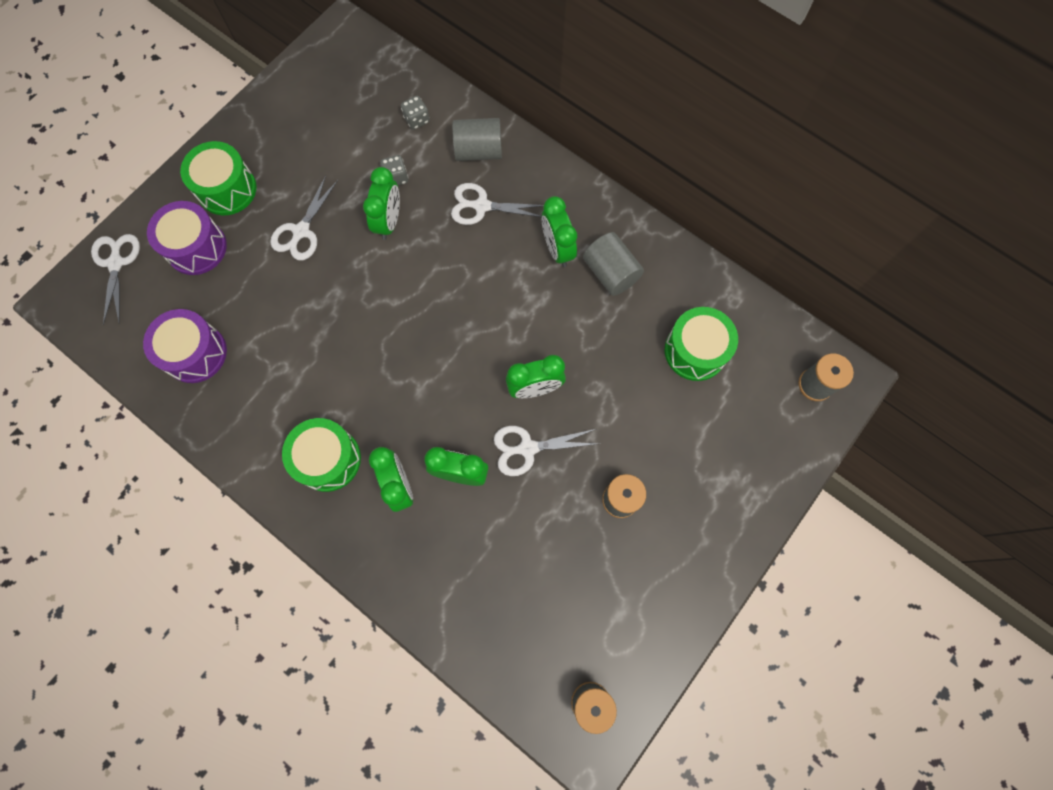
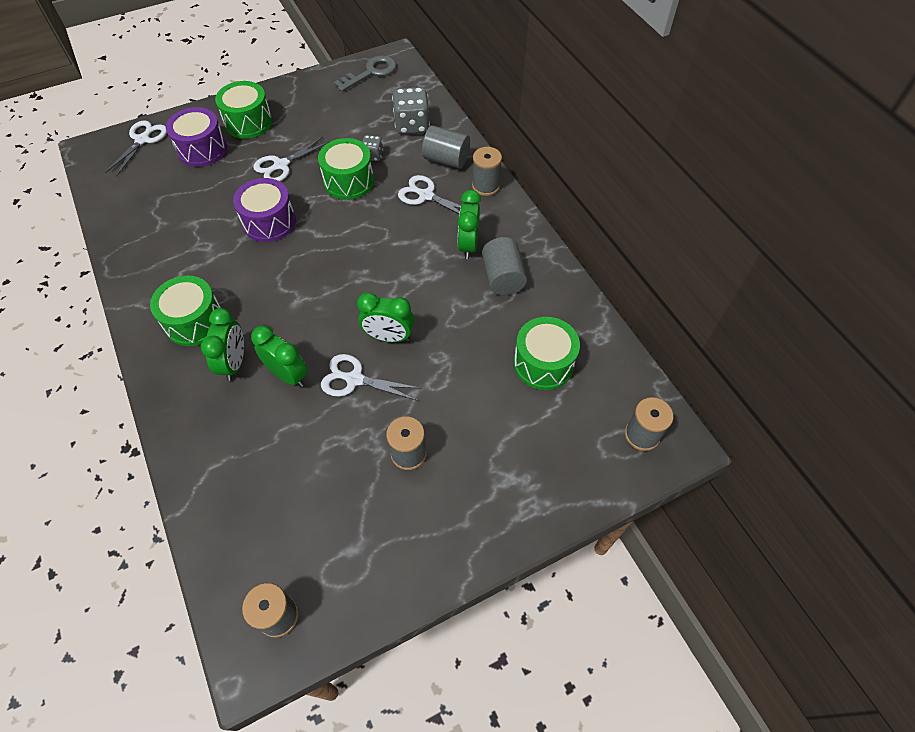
camera: 25 degrees right, 15 degrees down
(195, 353) = (153, 213): purple drum -> purple drum (269, 222)
(328, 64) = (371, 73): none -> grey key
(389, 221) = (349, 181): green clock -> green drum
(417, 120) = (412, 125): grey dice -> grey dice, size x1.85
(538, 168) = (485, 186): none -> grey spool

